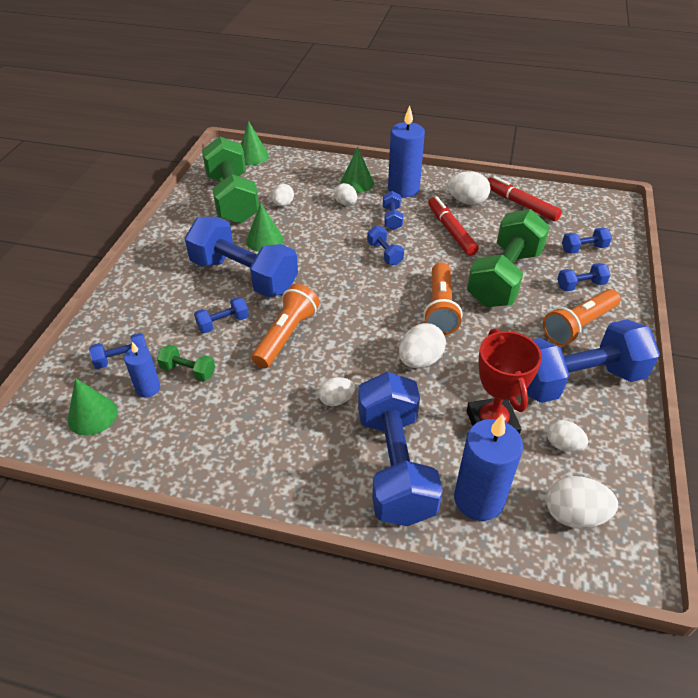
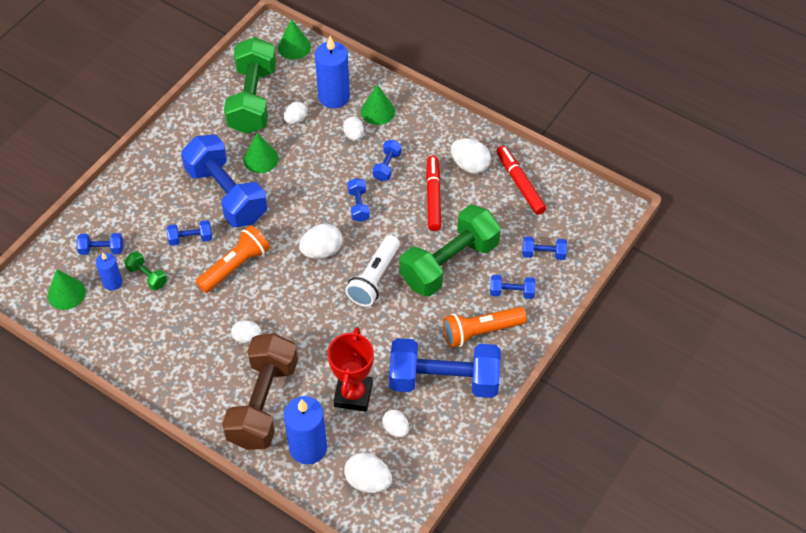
camera: 20 degrees right, 10 degrees up
(395, 465) = (263, 403): blue dumbbell -> brown dumbbell
(403, 189) = (418, 132): blue candle -> blue candle (334, 97)
(420, 360) = (329, 323): white egg -> white egg (322, 251)
(440, 308) = (374, 278): orange flashlight -> white flashlight

